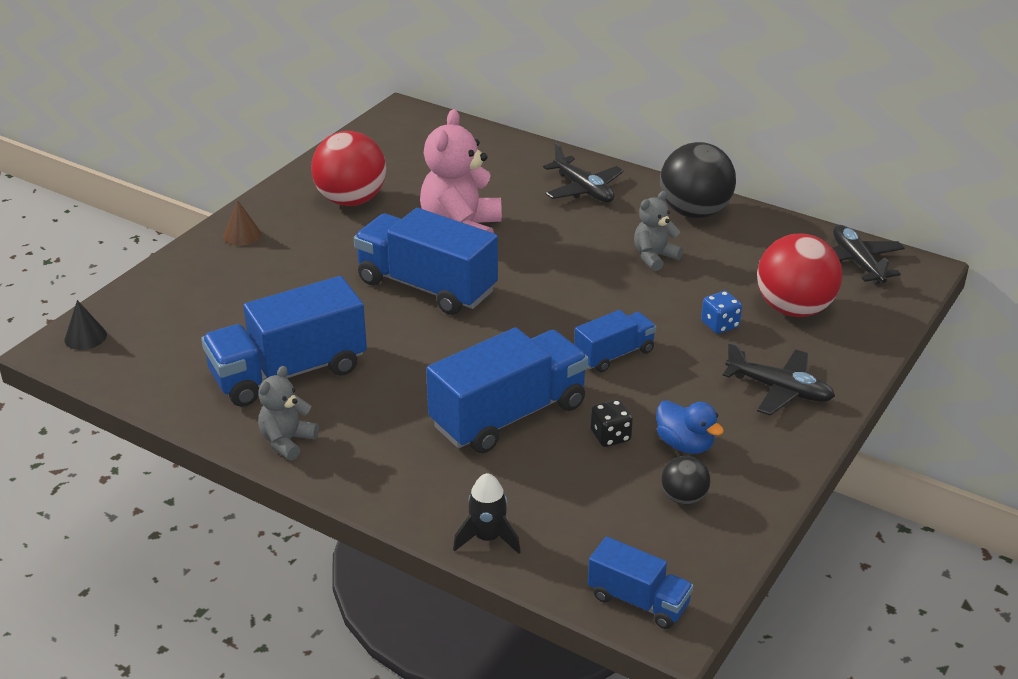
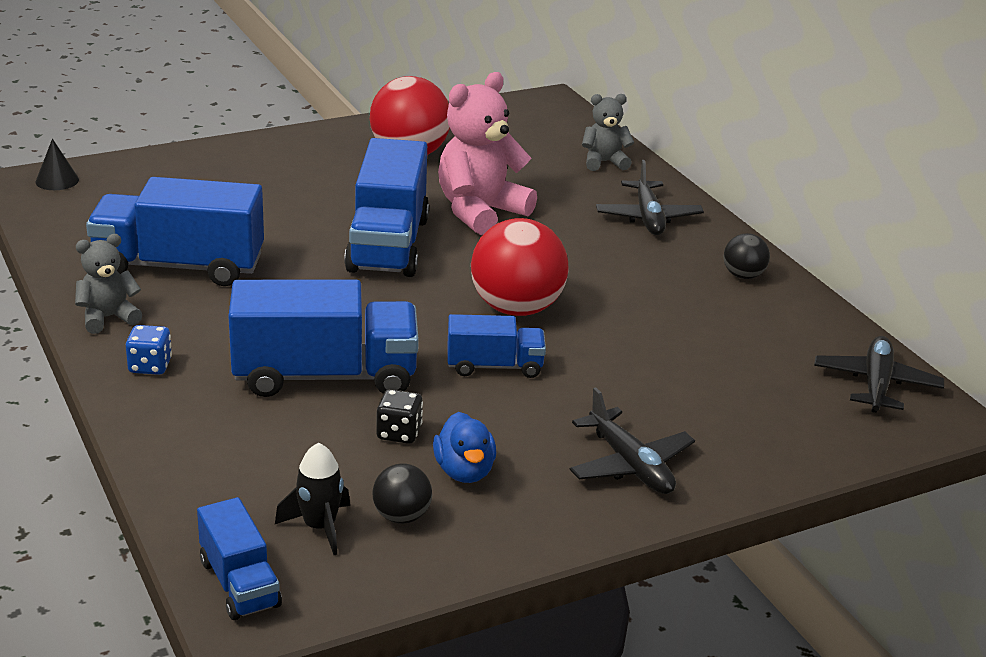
camera: 30 degrees right, 5 degrees down
(242, 235) = (279, 150): brown cone -> none
(426, 286) = (388, 244): blue truck -> blue truck turned 150 degrees counterclockwise
(487, 538) = (173, 466): black rocket -> black rocket (319, 527)
(654, 257) = (647, 299): grey teddy bear -> grey teddy bear (604, 162)
(694, 212) = (743, 276): black ball -> black ball, size x0.50
(720, 325) = (641, 382): blue dice -> blue dice (150, 366)
(794, 309) = (743, 399): red ball -> red ball (516, 309)

